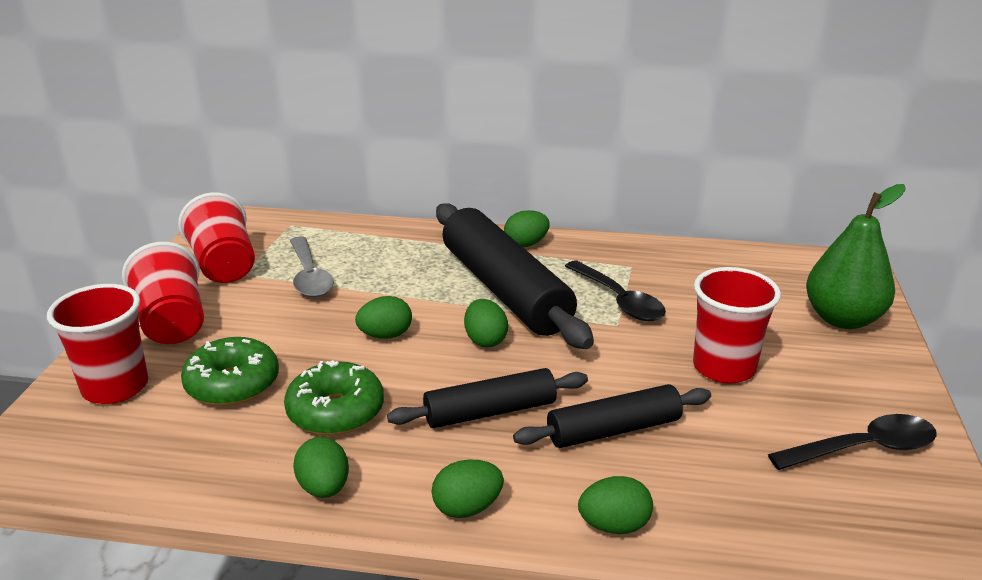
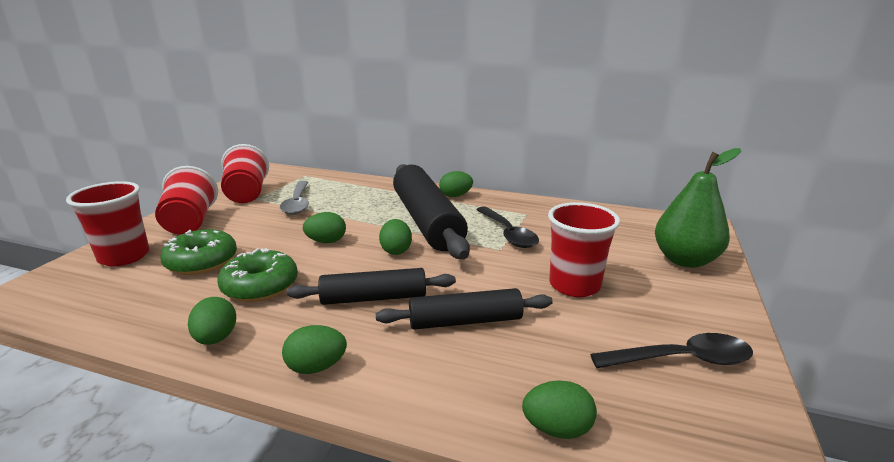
camera: 10 degrees right, 5 degrees down
(614, 525) = (432, 397): green egg -> green egg (557, 429)

